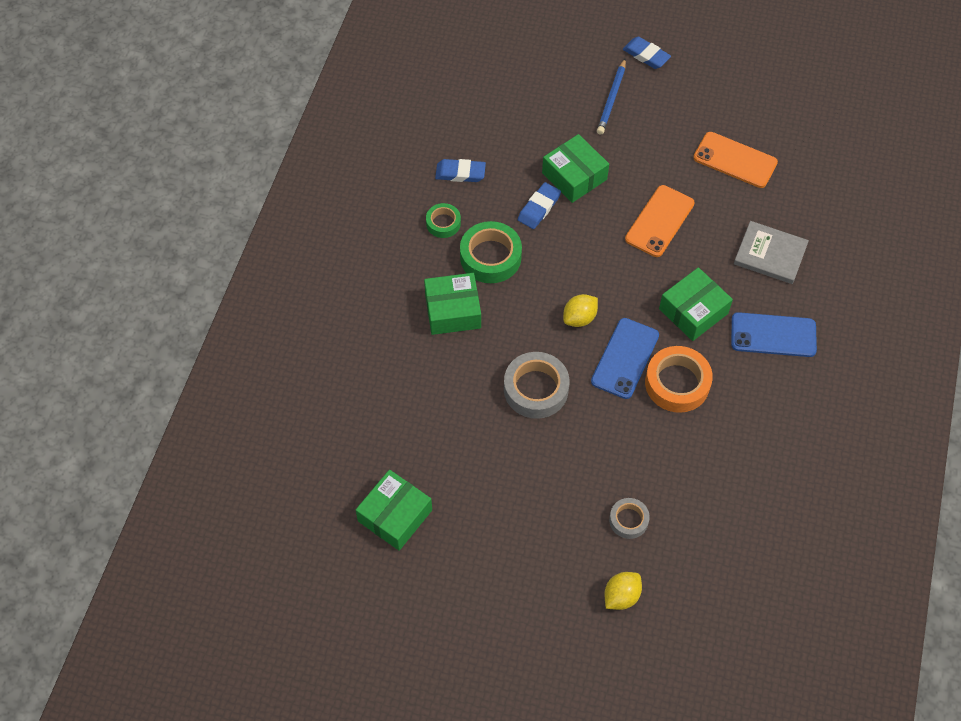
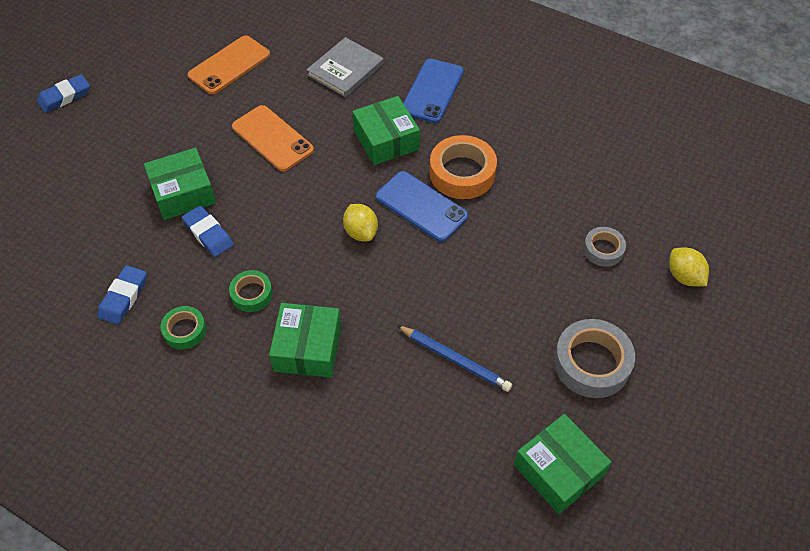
camera: 75 degrees left, 5 degrees down
(490, 257) = (251, 294): green tape -> green tape, size x0.57
(536, 389) = (434, 292): grey tape -> grey tape (591, 363)
(612, 99) = (102, 137): blue pencil -> blue pencil (455, 360)

